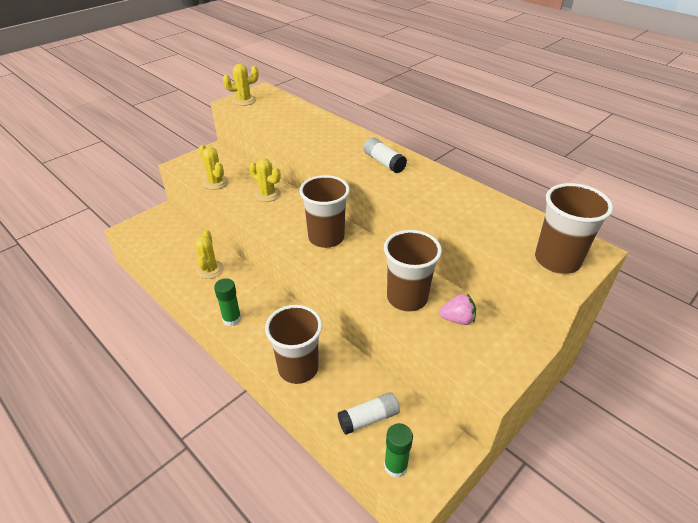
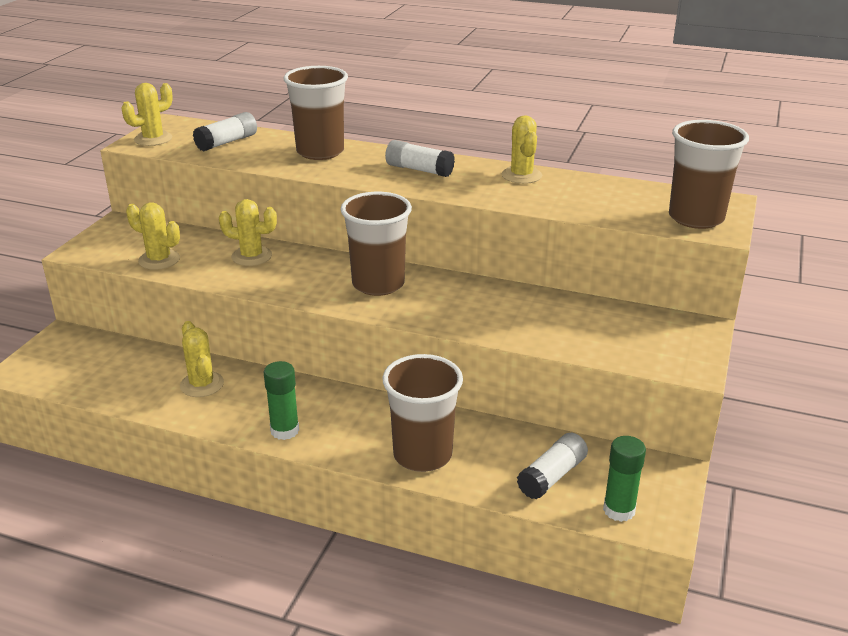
camera: 25 degrees left, 10 degrees down
(283, 112) = (227, 142): none -> white glue stick
(407, 298) = (533, 318): brown cup -> brown cup (320, 152)
(451, 185) = (521, 175): none -> yellow cactus
(457, 319) = (607, 323): pink strawberry -> none

